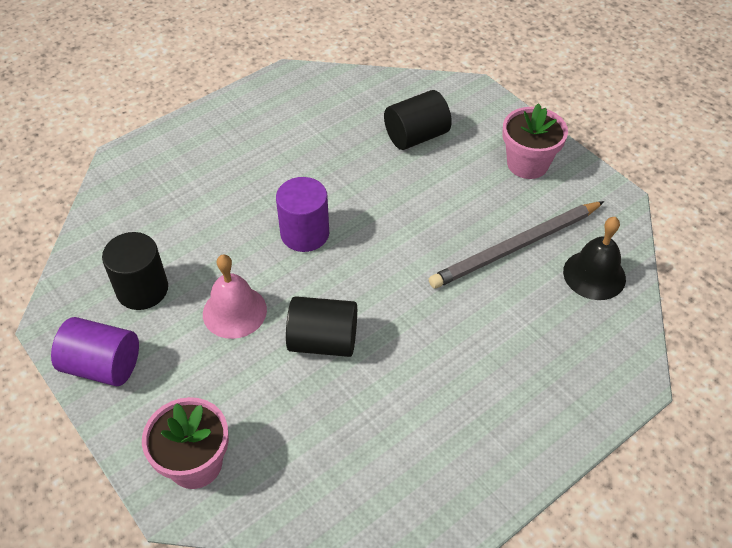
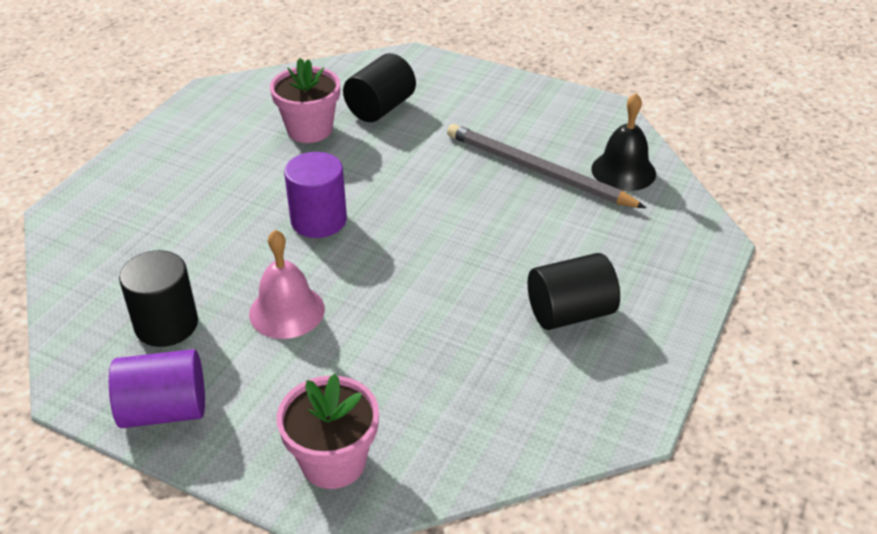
camera: 25 degrees left, 10 degrees down
(323, 341) = (400, 306): black cylinder -> black cylinder (570, 313)
(515, 247) = (537, 170): grey pencil -> grey pencil turned 90 degrees clockwise
(527, 164) = (503, 102): pink flower pot -> pink flower pot (309, 129)

